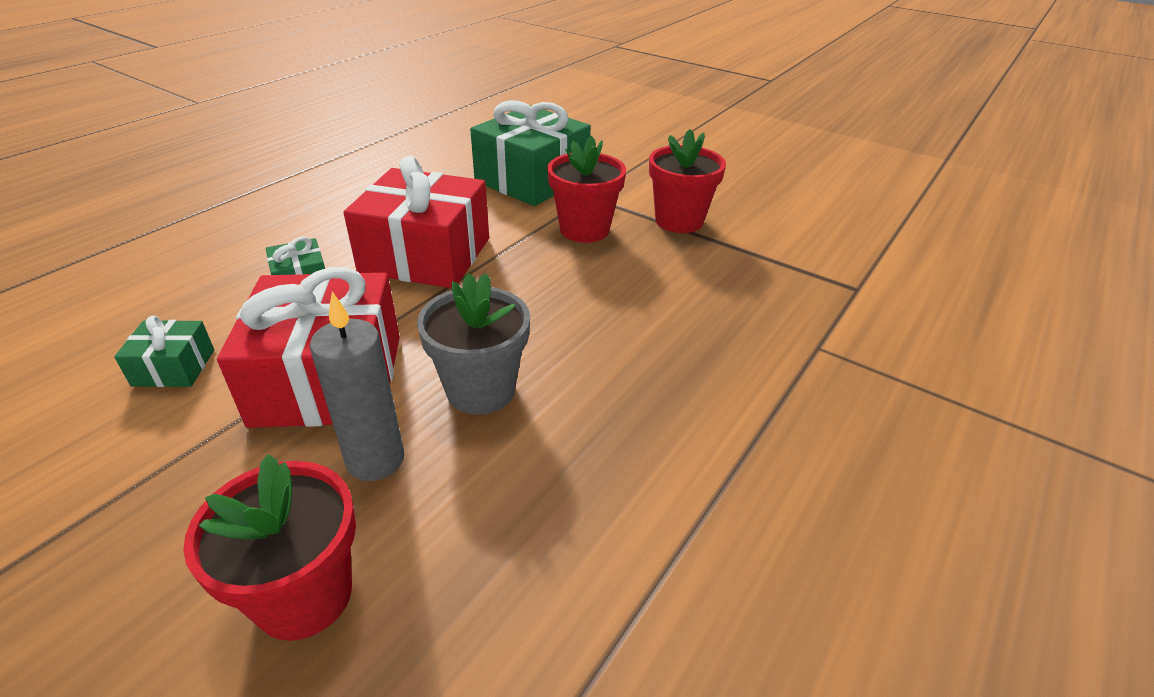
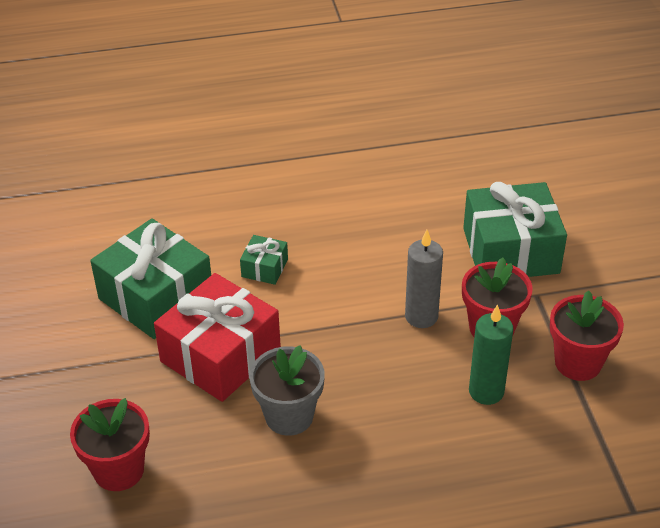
camera: 45 degrees right, 5 degrees up
(174, 367) = (156, 297): green gift -> green gift, size x2.17
(375, 460) = (201, 422): grey candle -> grey candle (421, 316)
(425, 255) = (357, 288): red gift -> none
(640, 271) = (486, 391): none -> green candle

